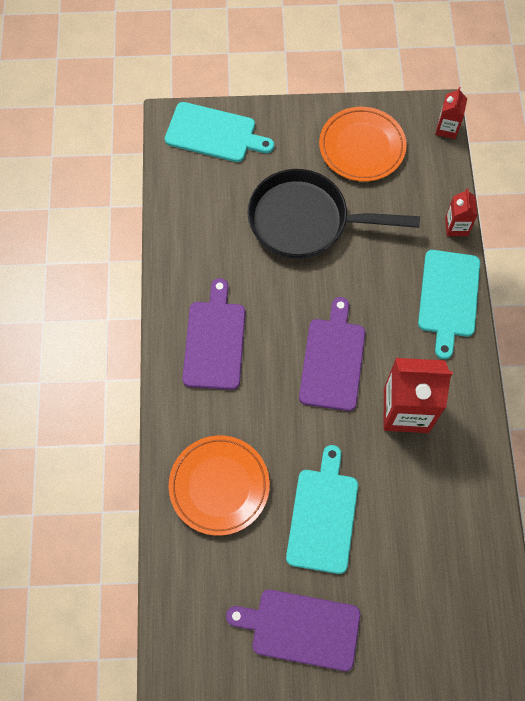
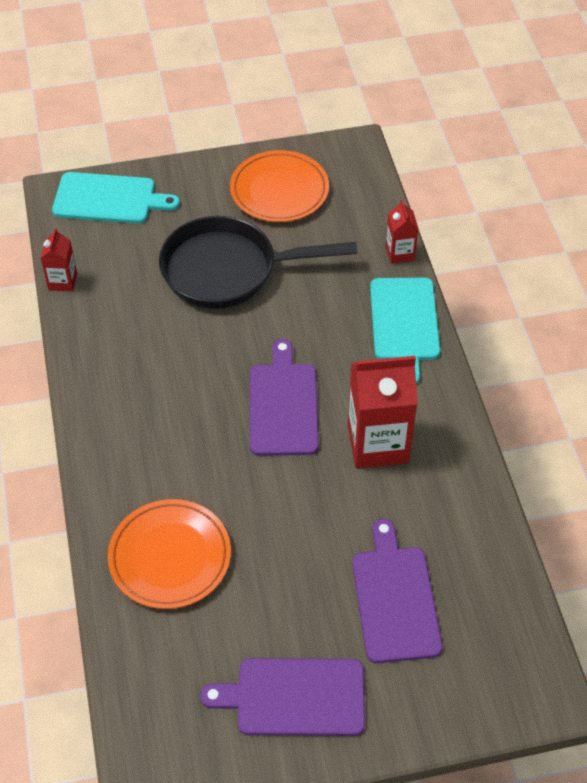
camera: 10 degrees left, 15 degrees down
(214, 341) = (141, 405): purple cutting board -> purple cutting board (394, 598)
(322, 515) = (299, 569): turquoise cutting board -> none
(447, 128) = (371, 161): red carton -> red carton (62, 281)

